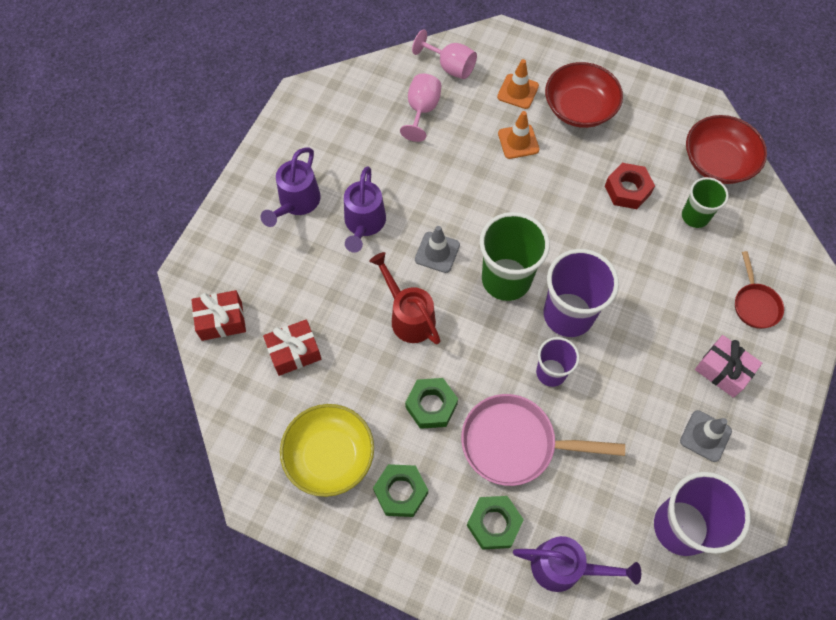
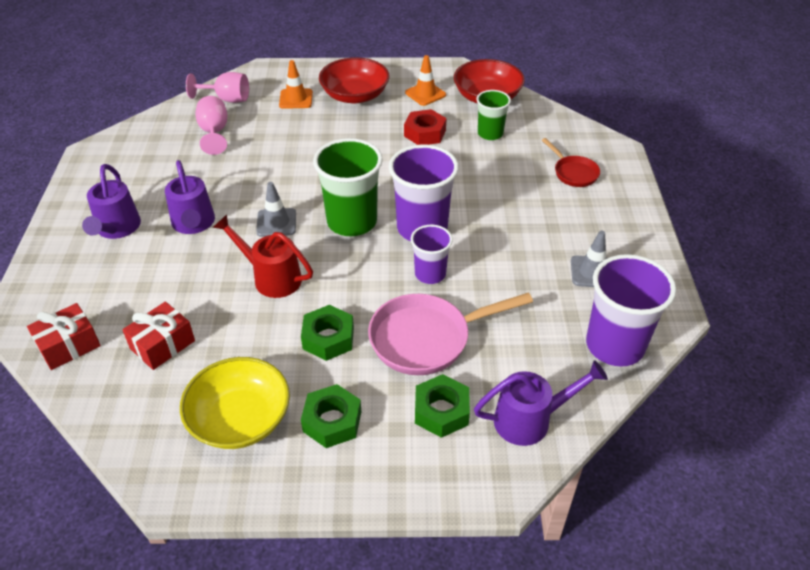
camera: 25 degrees left, 20 degrees down
(518, 142) = (313, 129): orange traffic cone -> orange traffic cone (425, 94)
(723, 370) = (577, 223): pink gift -> none

